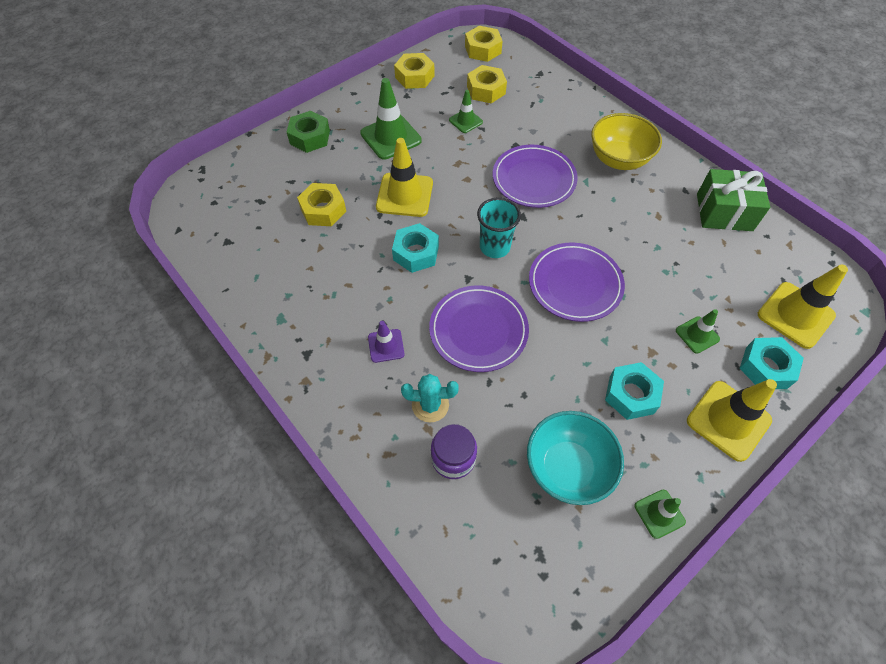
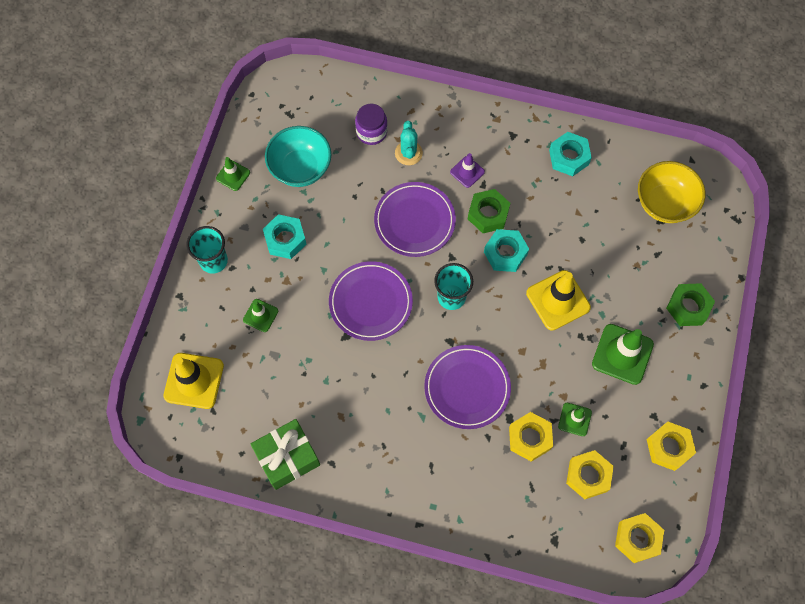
camera: 145 degrees right, 10 degrees up
(323, 210) = (606, 245): yellow nut -> yellow nut (529, 438)
(401, 294) = (488, 214): none -> green nut
(430, 405) = (408, 153): turquoise cactus -> turquoise cactus turned 60 degrees counterclockwise
(618, 159) = (409, 463): yellow bowl -> yellow bowl (664, 203)
(728, 420) = (213, 261): yellow traffic cone -> turquoise cup
(766, 367) = (201, 319): turquoise nut -> turquoise nut (569, 157)

